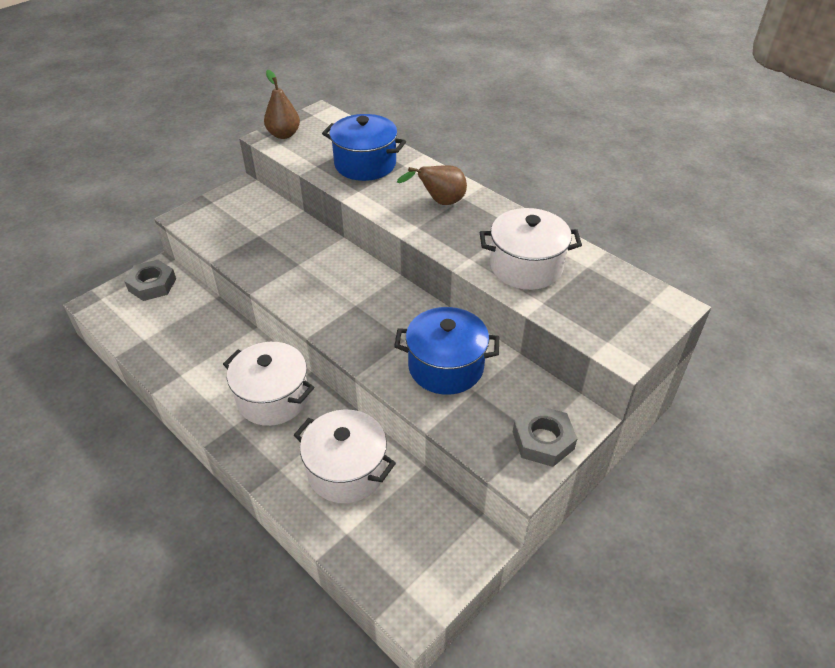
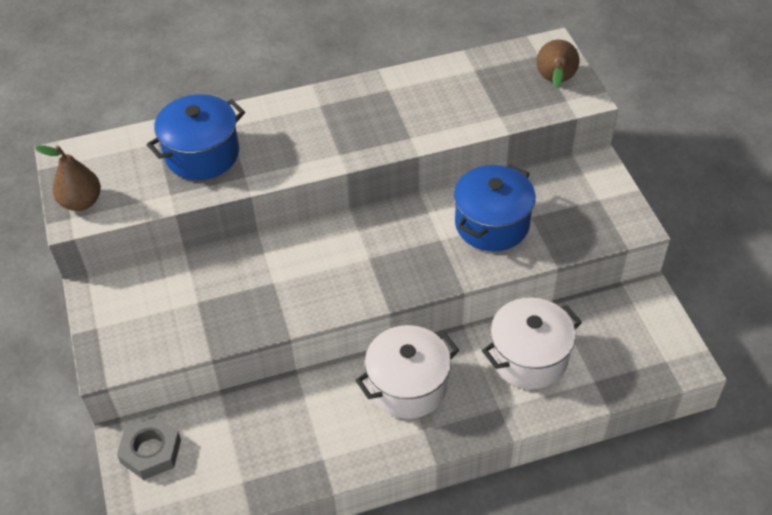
camera: 60 degrees left, 5 degrees up
(440, 202) = (314, 124): brown pear -> brown pear (555, 81)
(526, 266) = (448, 106): white pot -> none
(543, 440) = (606, 198): grey nut -> none

